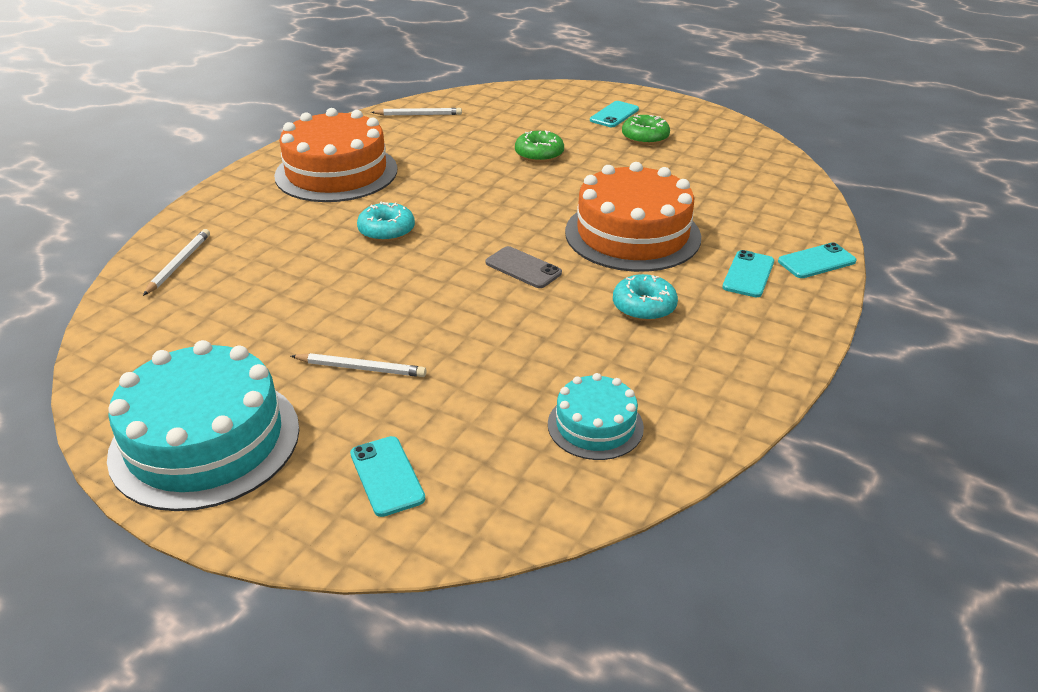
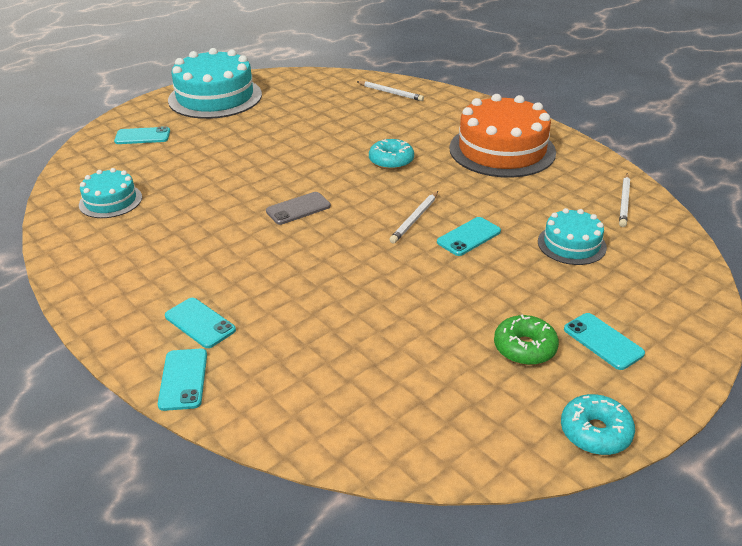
camera: 110 degrees right, 0 degrees up
(361, 368) = (234, 137): white pencil -> white pencil (415, 219)
(499, 130) = (571, 244): none -> turquoise cake
(516, 171) = (469, 237): none -> turquoise phone
(539, 154) = (502, 258): green donut -> none
(632, 234) = (311, 275): orange cake -> none
(644, 307) = (204, 251): turquoise donut -> turquoise donut (595, 432)

